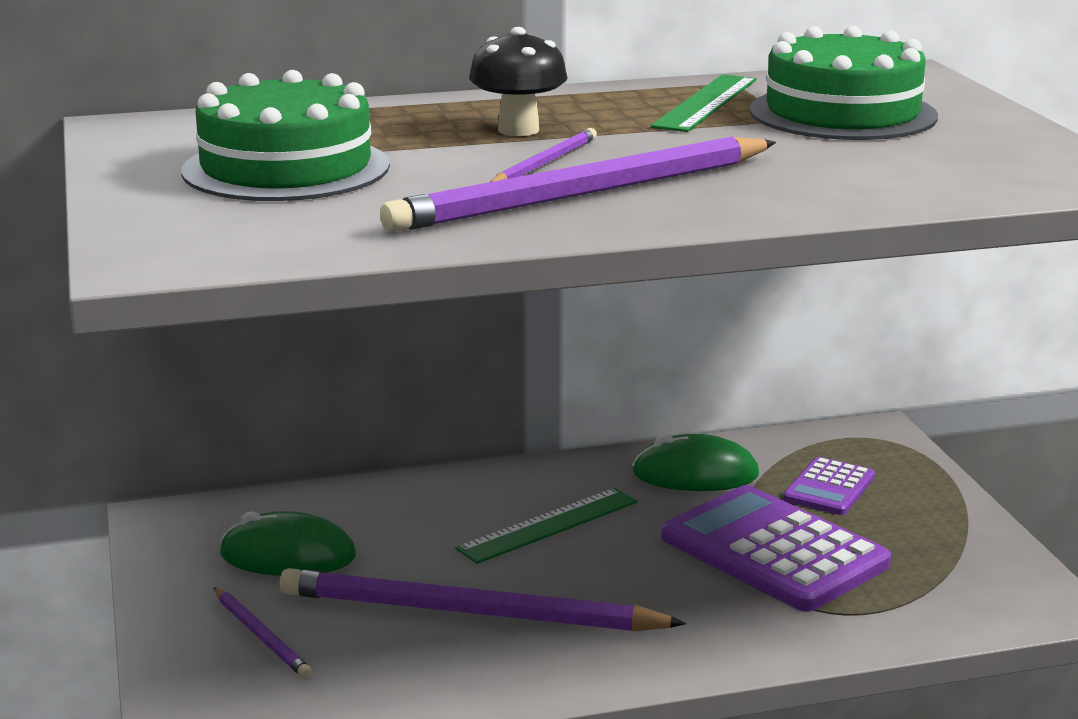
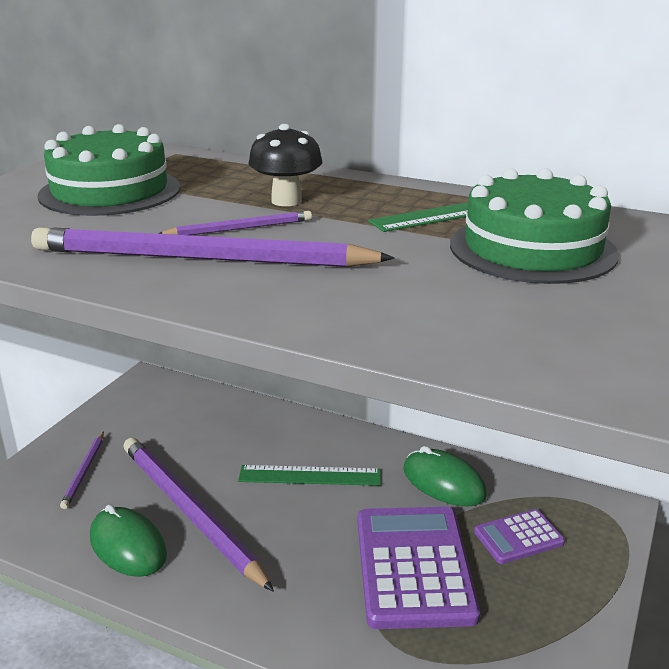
camera: 40 degrees right, 5 degrees up
(288, 555) = (164, 429): green mouse -> green mouse (128, 546)

